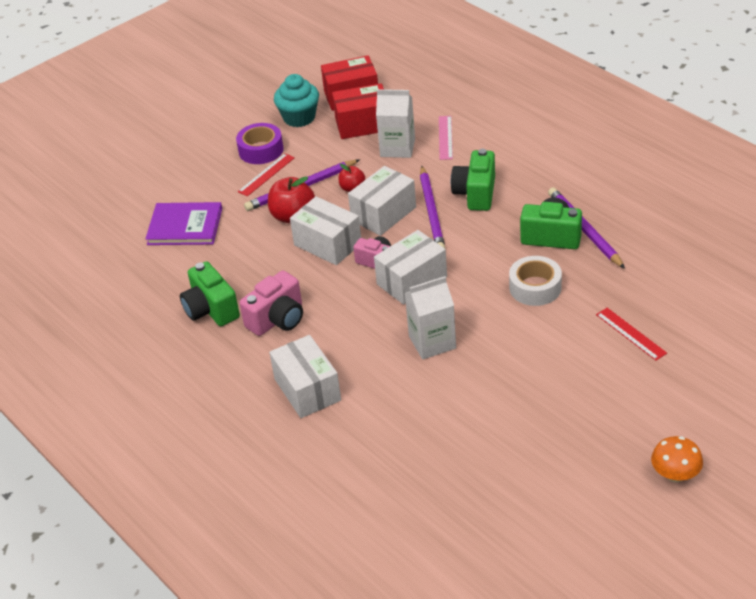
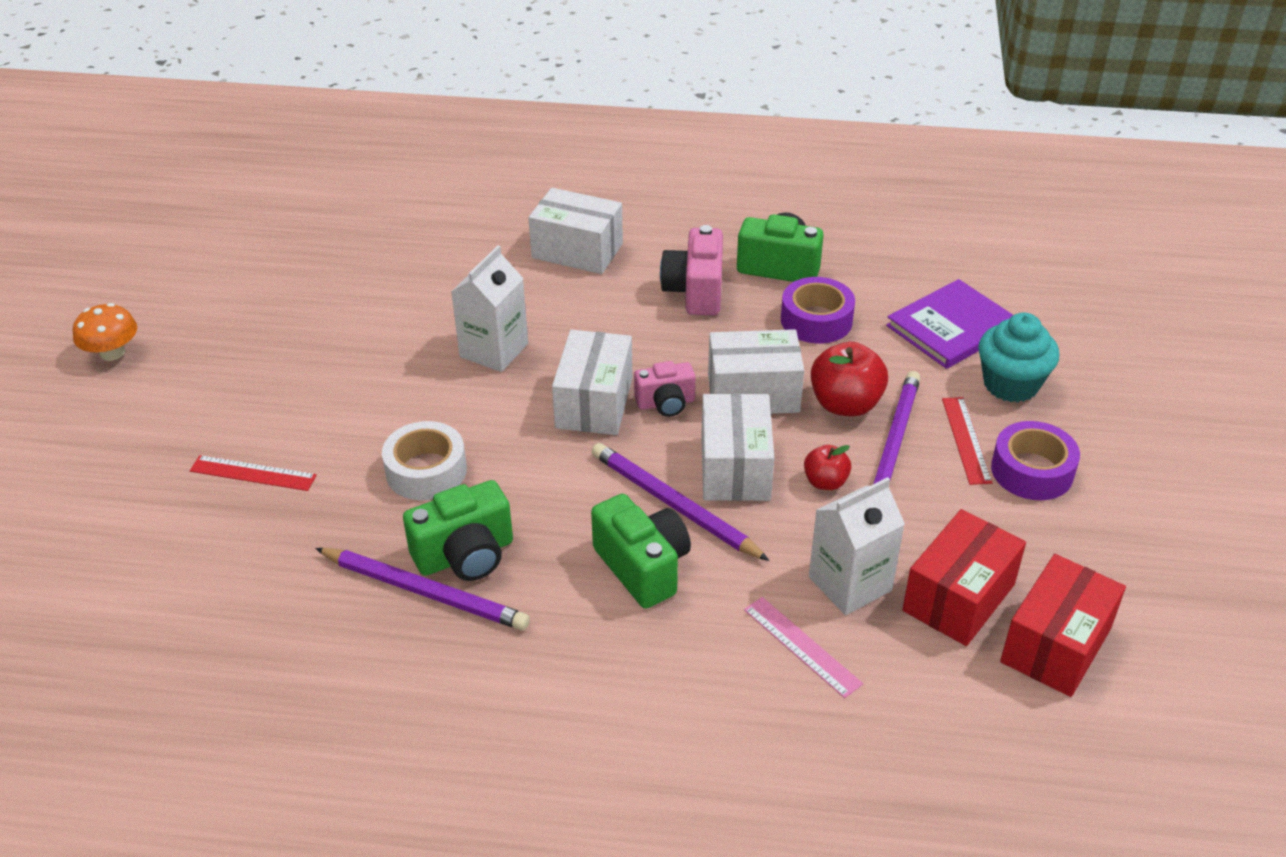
camera: 135 degrees right, 0 degrees up
(241, 266) = (816, 320): none -> purple tape
(299, 118) = (1067, 555): turquoise cupcake -> turquoise cupcake (1011, 384)

